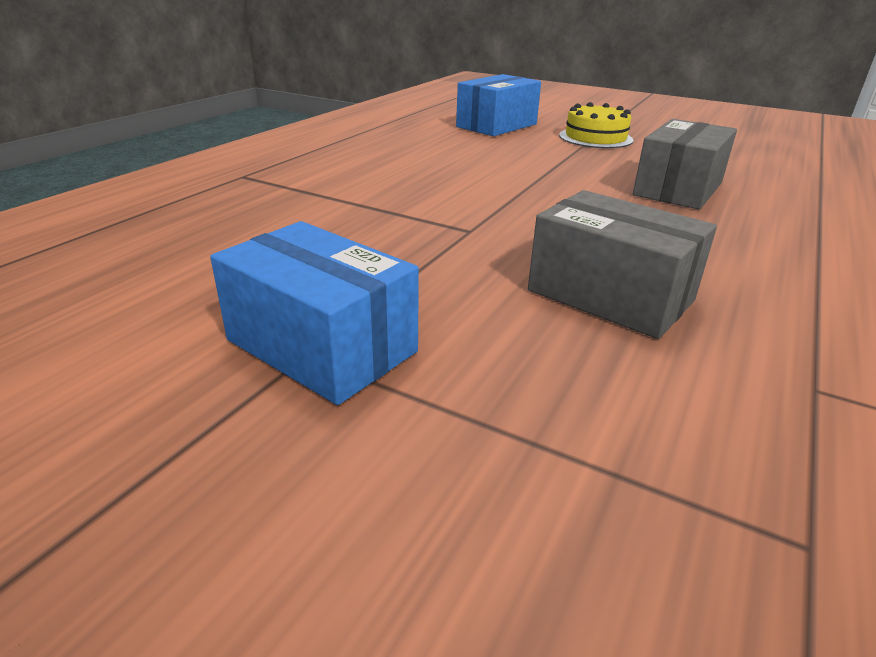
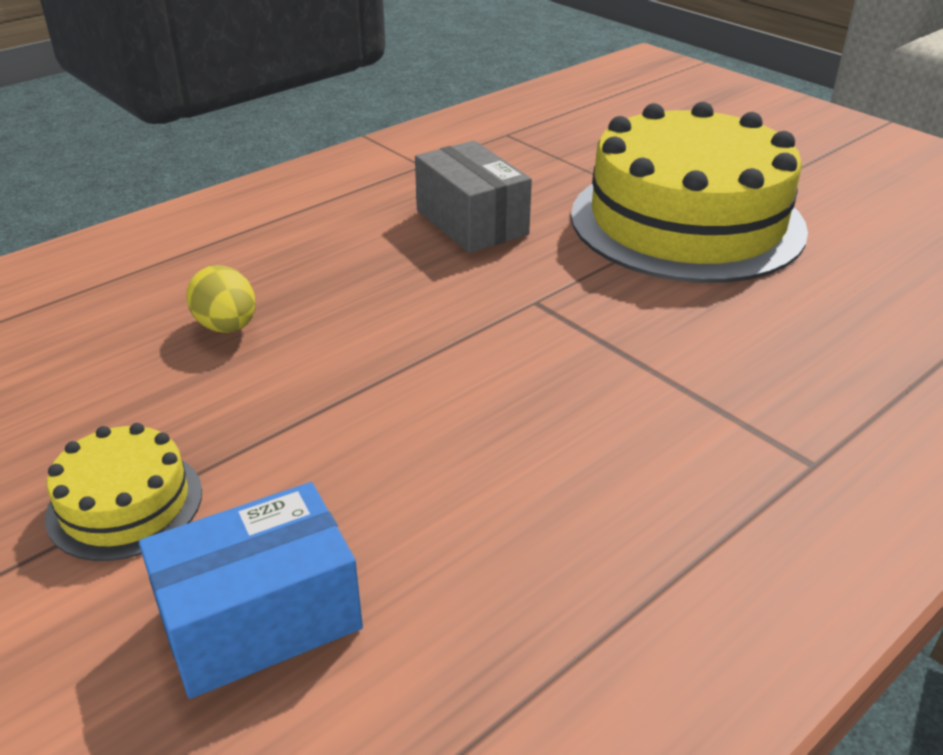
camera: 160 degrees left, 5 degrees up
(321, 346) = (687, 221): blue box -> yellow cake
(678, 189) = (227, 327): grey box -> yellow egg

